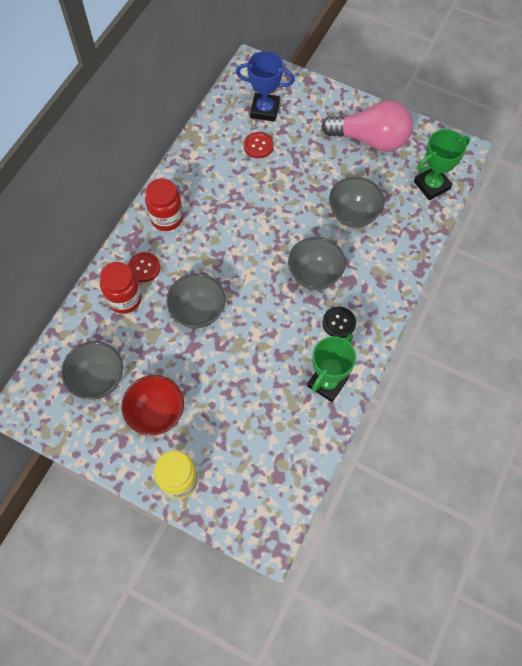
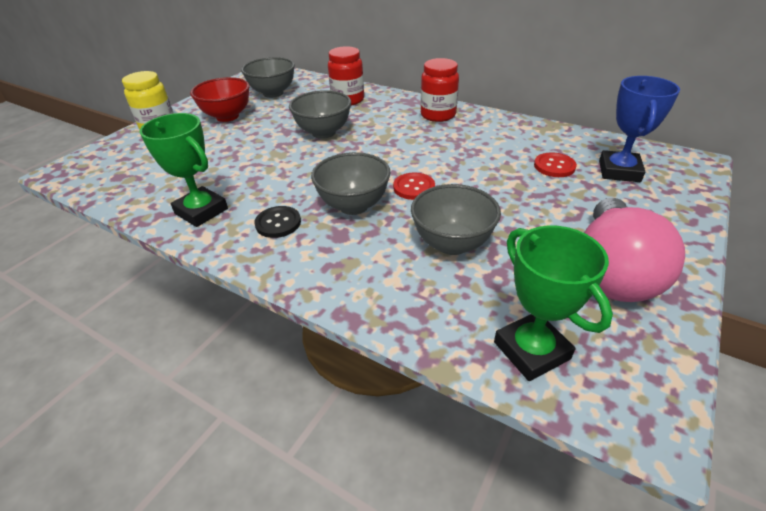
camera: 95 degrees right, 25 degrees down
(144, 267) = (380, 106): red button -> red button (414, 187)

